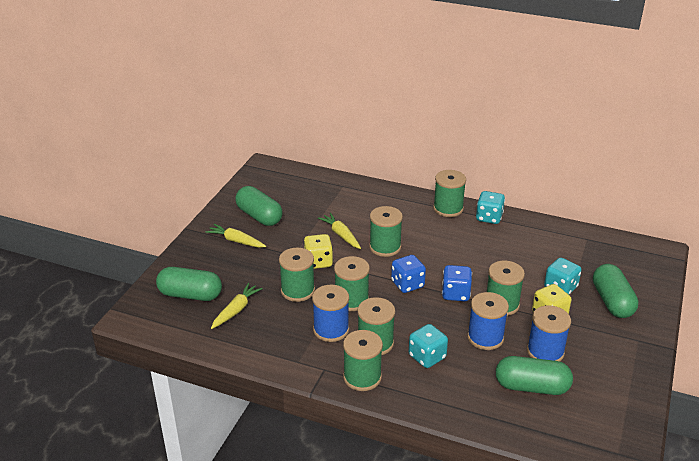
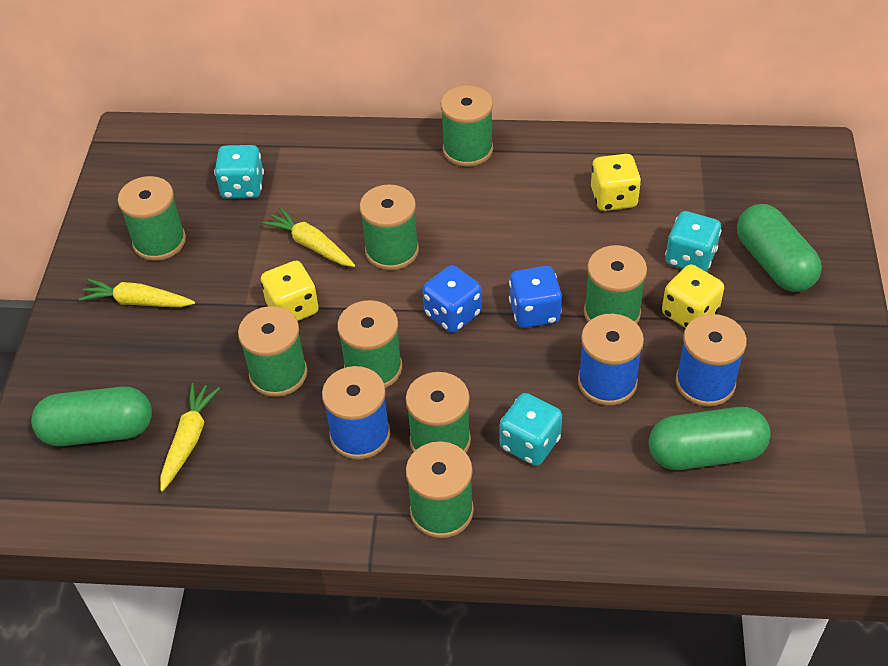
camera: 15 degrees left, 15 degrees up
(259, 216) = (159, 241): green capsule -> green spool
(489, 217) = (538, 151): turquoise dice -> turquoise dice (242, 187)
(525, 249) = (613, 198): none -> yellow dice

